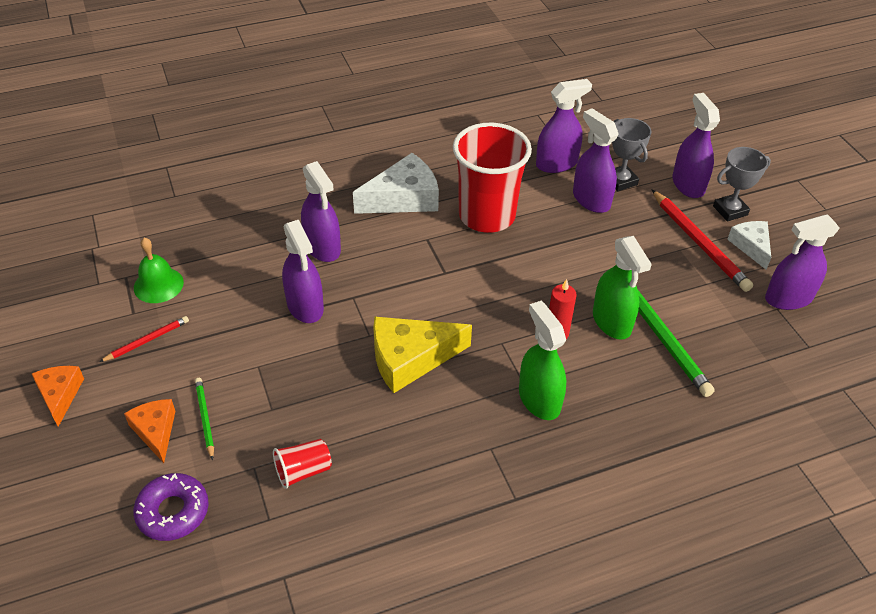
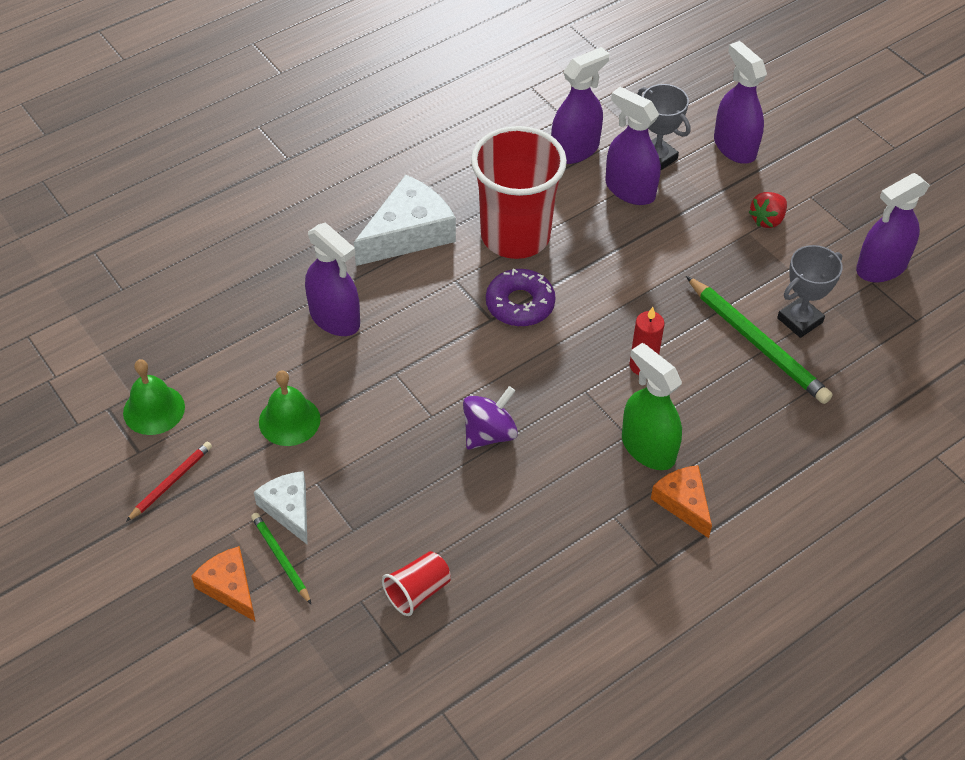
camera: 15 degrees left, 5 degrees up
(60, 395) = (95, 572): orange cheese -> orange cheese (683, 503)
(173, 511) = (290, 672): purple donut -> purple donut (520, 304)
(256, 314) = (289, 420): none -> green bell
(305, 306) = (343, 397): purple spray bottle -> none
(410, 359) = (489, 433): yellow cheese -> purple spinning top
(611, 322) = (699, 338): green spray bottle -> none
(699, 243) = (767, 220): red pencil -> red strawberry
(730, 210) = (790, 171): grey trophy -> grey trophy (800, 320)
(751, 246) = (825, 212): white cheese -> white cheese (288, 509)

